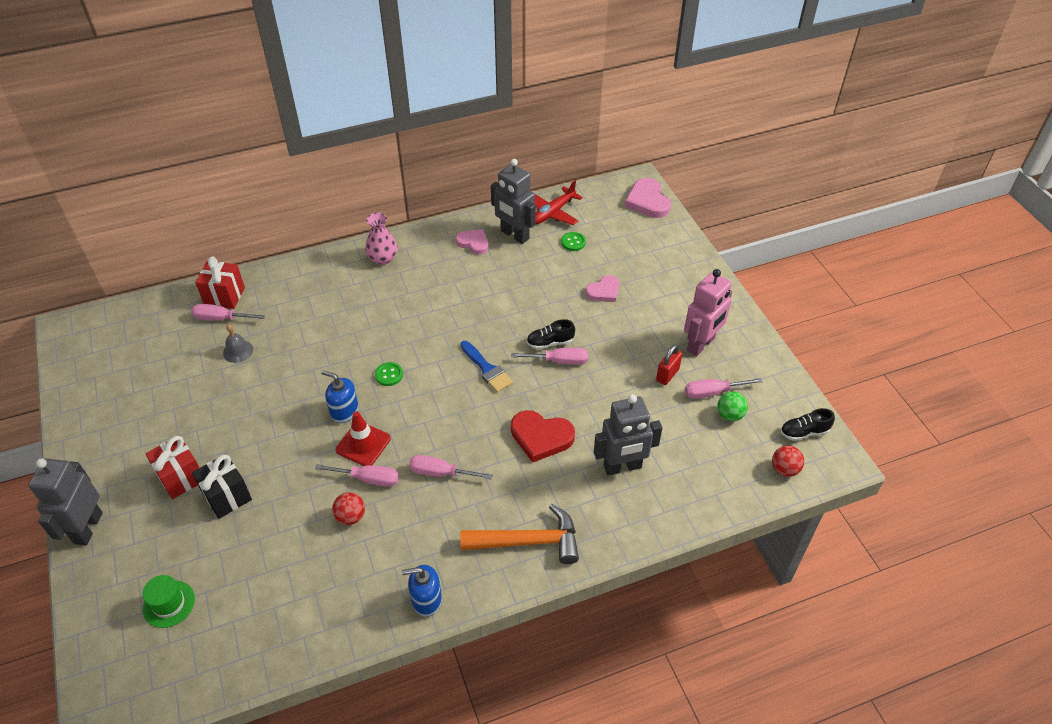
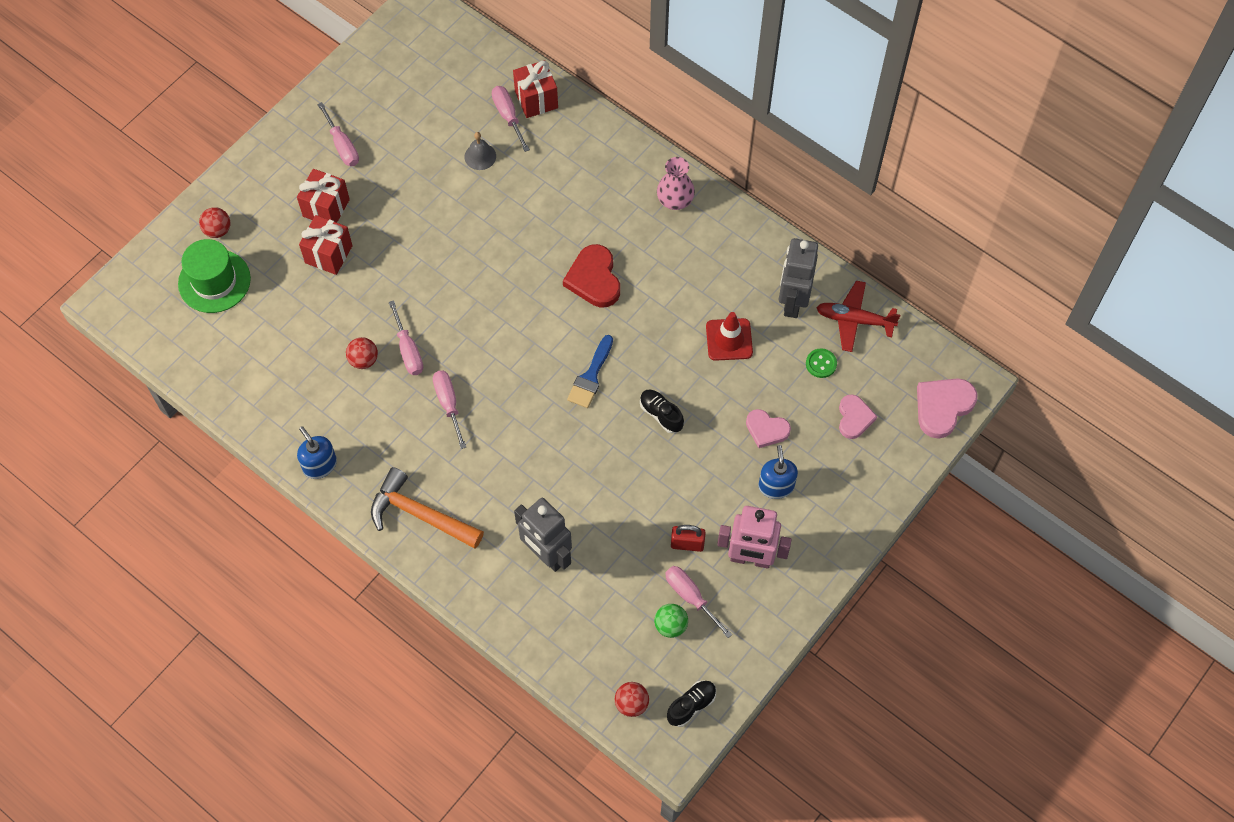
camera: 60 degrees right, 15 degrees up
(87, 528) = (244, 177): grey robot -> none
(120, 576) = (218, 230): none -> red ball
(169, 604) = (214, 281): green hat -> green hat, size x1.58
(227, 496) = (328, 254): black gift -> red gift
(344, 411) = (467, 286): blue soap dispenser -> blue soap dispenser (776, 486)
(363, 444) = (441, 324): red traffic cone -> red traffic cone (729, 339)
(389, 375) = (531, 297): green button -> none
(473, 243) = (753, 269): pink heart -> pink heart (854, 418)
(528, 541) = (420, 514): orange hammer -> orange hammer turned 150 degrees clockwise
(541, 437) = (538, 466): red heart -> red heart (594, 279)
(559, 361) = (641, 435): pink screwdriver -> pink screwdriver (342, 146)
(804, 432) = (691, 705): black shoe -> black shoe turned 90 degrees clockwise

